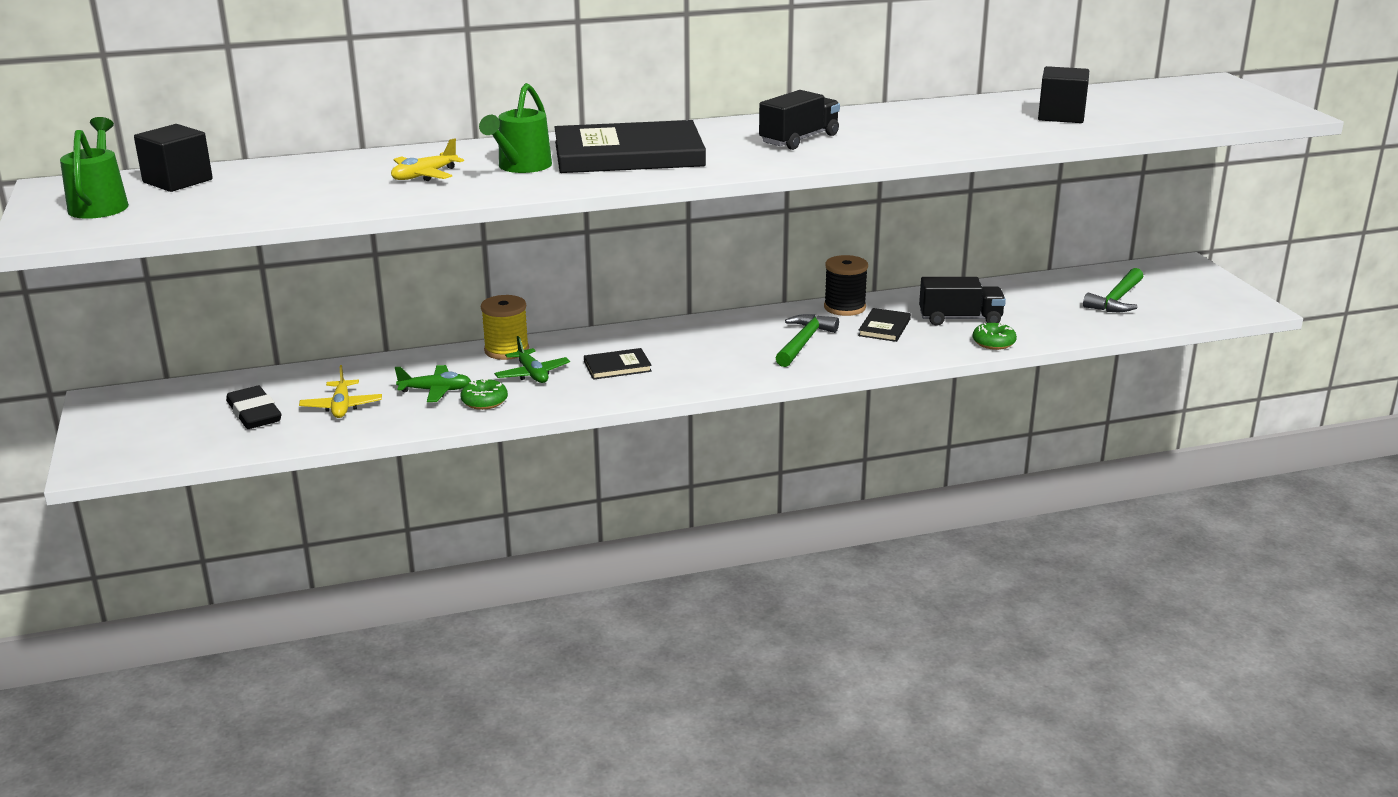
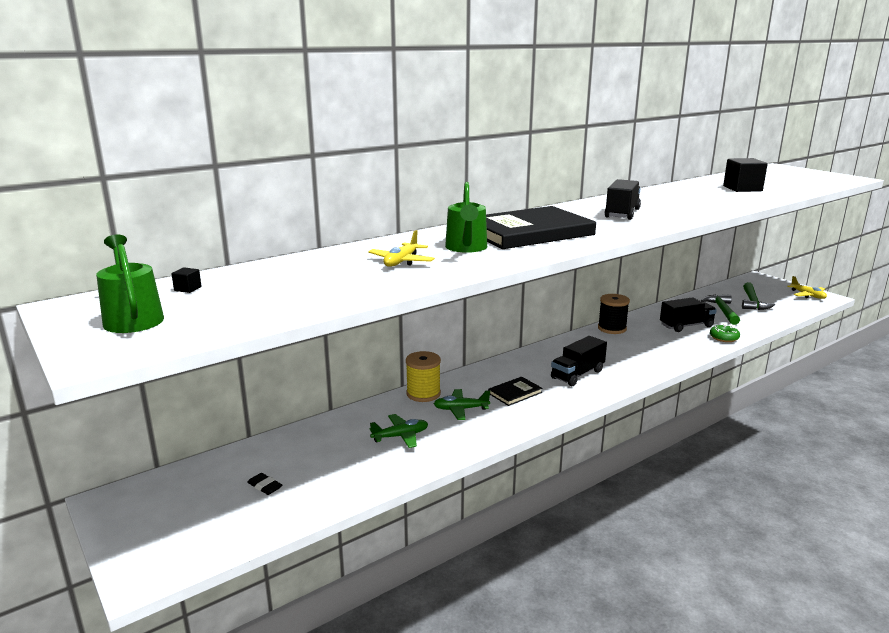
camera: 20 degrees left, 5 degrees down
(177, 181) = (188, 289): black cube -> black cube, size x0.42
(254, 413) = (265, 486): black eraser -> black eraser, size x0.52
(341, 407) = (336, 465): yellow plane -> yellow plane (807, 295)
(484, 401) = (447, 438): green donut -> none
(532, 374) = (460, 409): green plane -> green plane turned 135 degrees clockwise
(723, 358) = (577, 374): none -> black truck
(803, 342) = (615, 355): green hammer -> green hammer (722, 311)
(884, 327) = (650, 338): black book -> none

